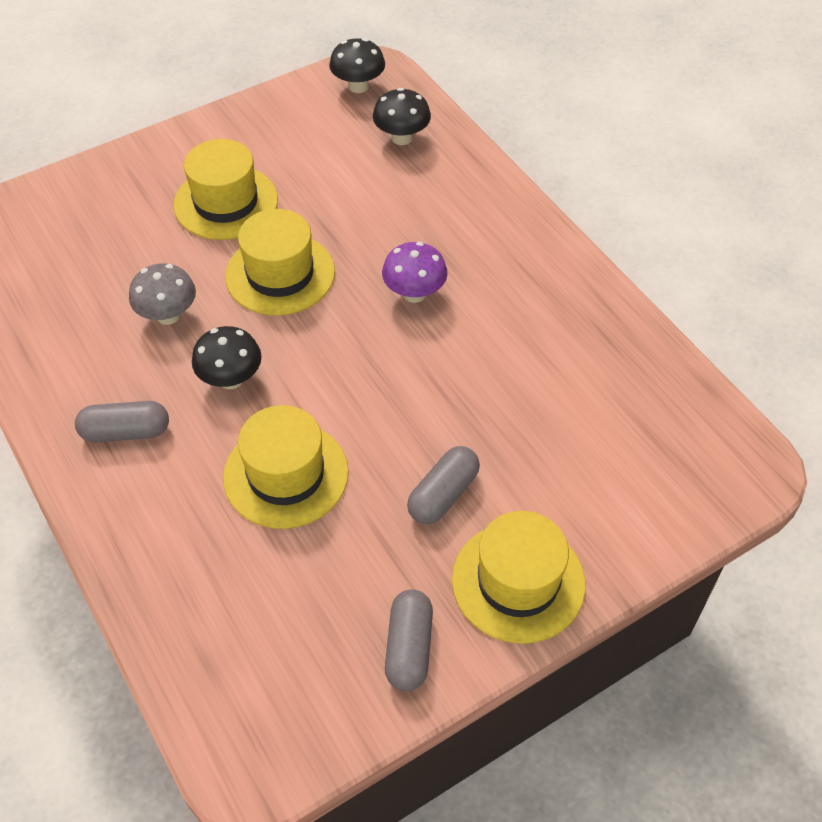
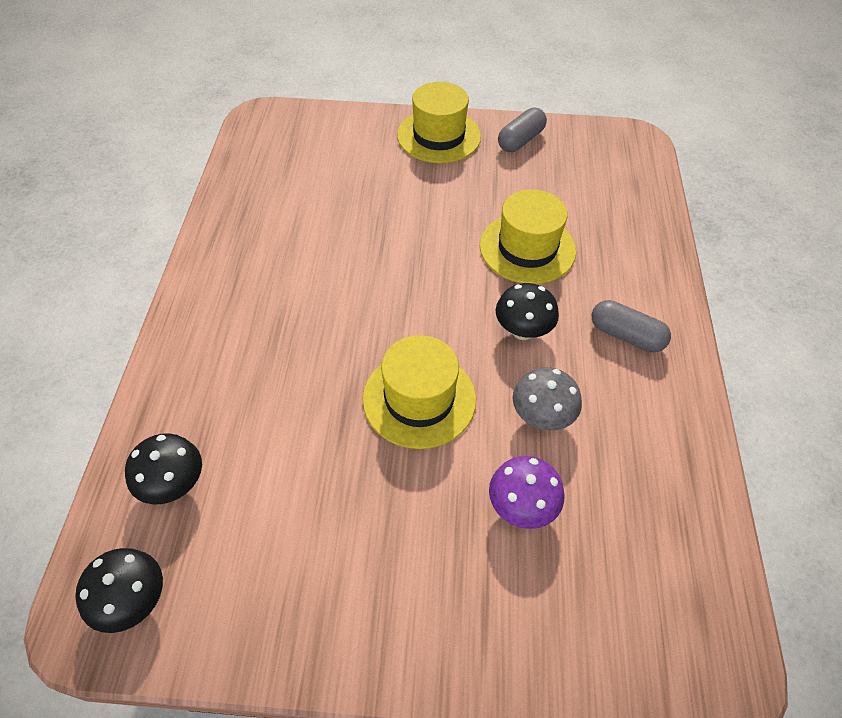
camera: 145 degrees left, 0 degrees up
(226, 202) = (409, 516): yellow hat -> none
(414, 293) = (331, 317): purple mushroom -> purple mushroom (521, 507)
(443, 494) = (439, 189): grey capsule -> none

